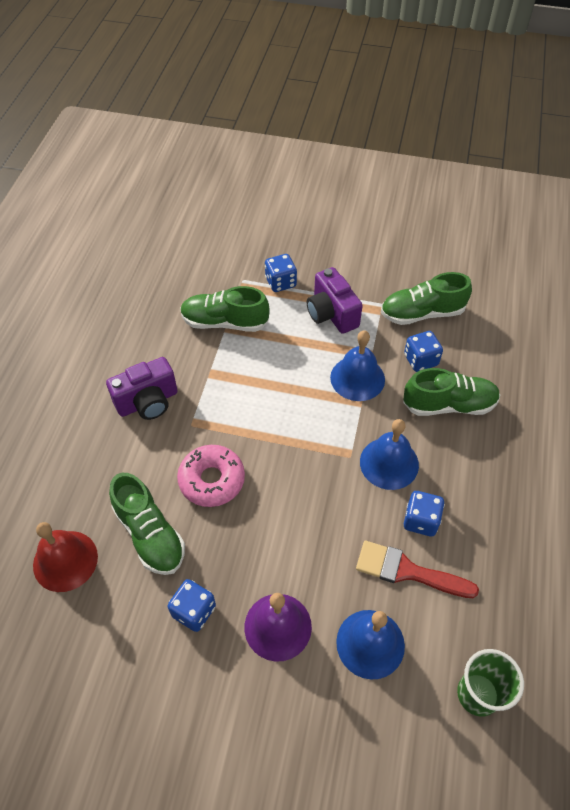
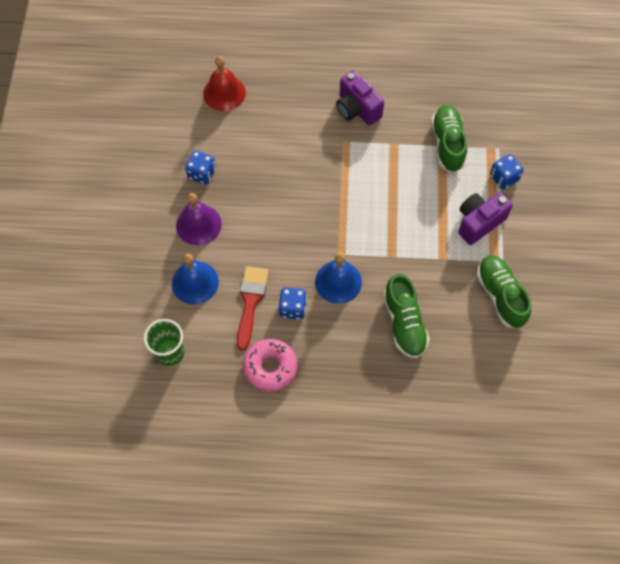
camera: 80 degrees right, 10 degrees up
(150, 534) = (251, 136): green shoe -> none
(212, 480) = (299, 164): pink donut -> pink donut (270, 367)
(357, 378) = (414, 250): blue bell -> none
(420, 360) = (446, 298): blue dice -> none

